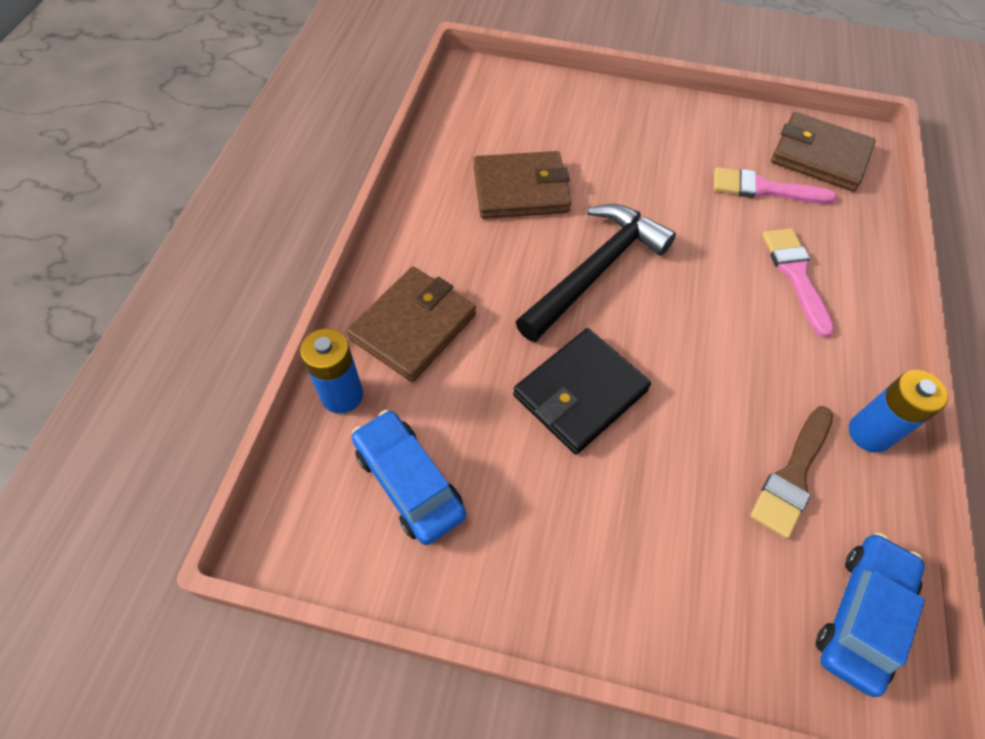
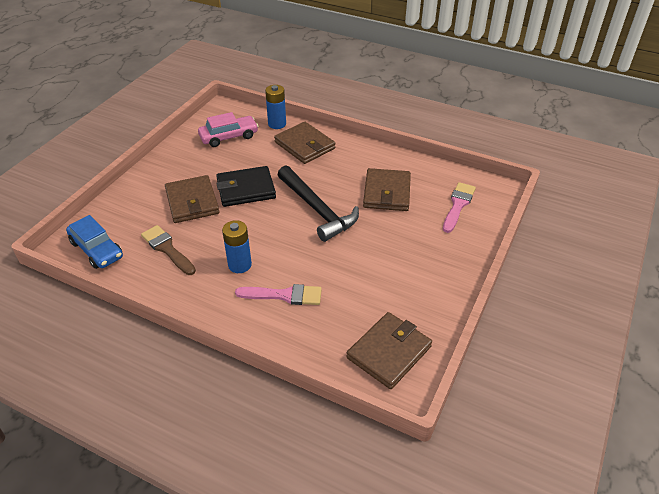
camera: 105 degrees right, 15 degrees down
(409, 482) = (229, 137): blue car -> pink car
(580, 393) = (246, 189): black wallet -> black wallet turned 75 degrees counterclockwise
(652, 480) = (192, 202): none -> brown wallet
(764, 189) = (362, 305): pink brush -> pink brush (458, 205)
(869, 433) = (171, 287): blue battery -> blue battery (240, 265)

